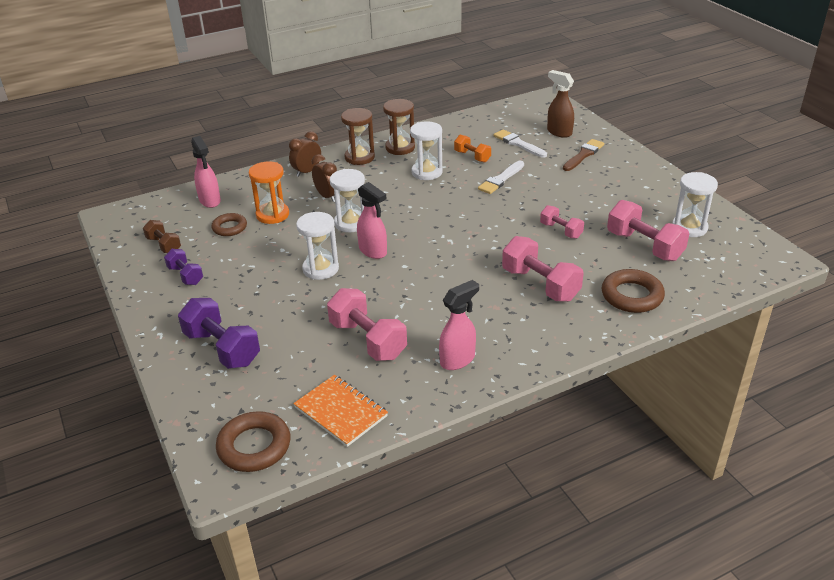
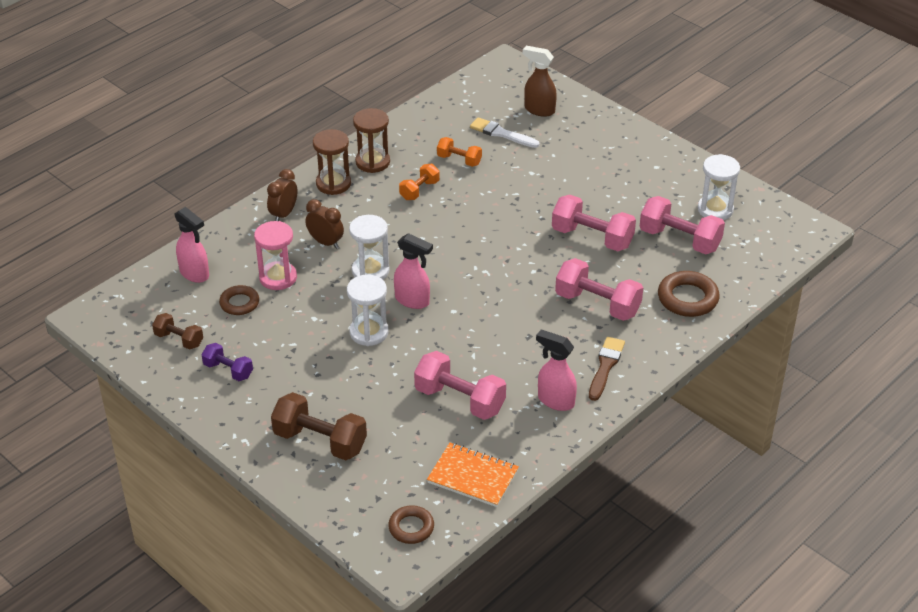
camera: 20 degrees left, 5 degrees up
(222, 348) = (320, 441): purple dumbbell -> brown dumbbell
(254, 446) = (411, 527): brown ring -> brown ring, size x0.65
(272, 215) = (278, 278): orange hourglass -> pink hourglass
(427, 172) = (419, 190): white hourglass -> orange dumbbell
(458, 360) = (555, 400): pink spray bottle -> pink spray bottle turned 90 degrees counterclockwise
(501, 179) = (504, 185): white brush -> none
(561, 230) = (592, 237): pink dumbbell -> pink dumbbell, size x1.73
(583, 155) = (577, 136): brown brush -> brown brush (605, 366)

